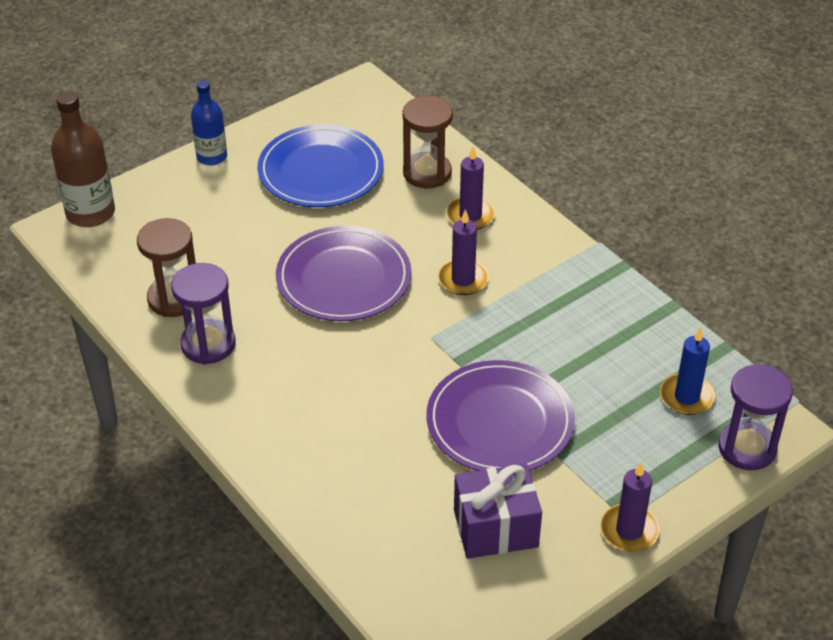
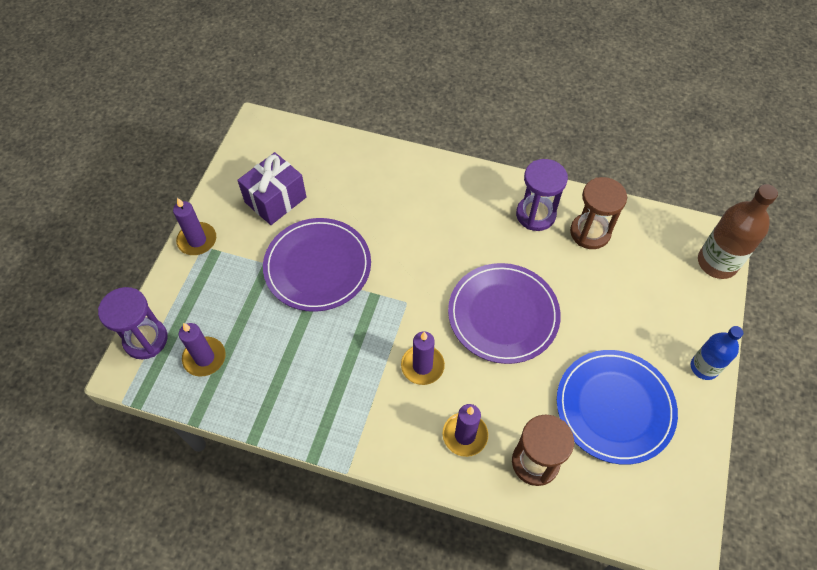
camera: 145 degrees right, 15 degrees up
(686, 397) = (204, 358): blue candle -> purple candle

